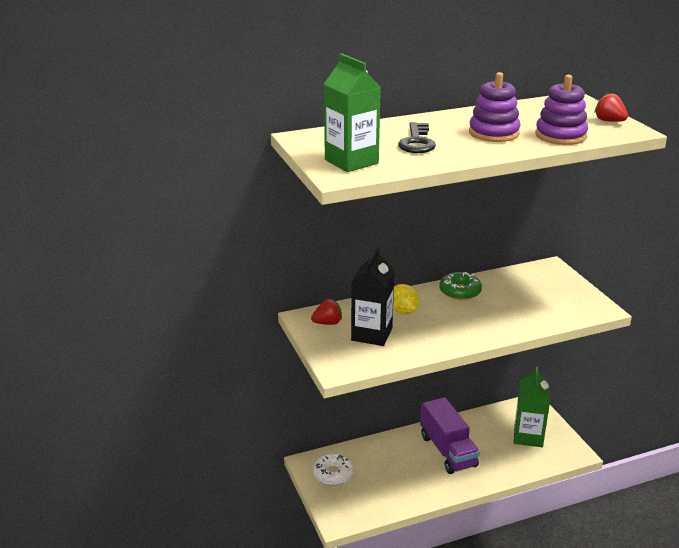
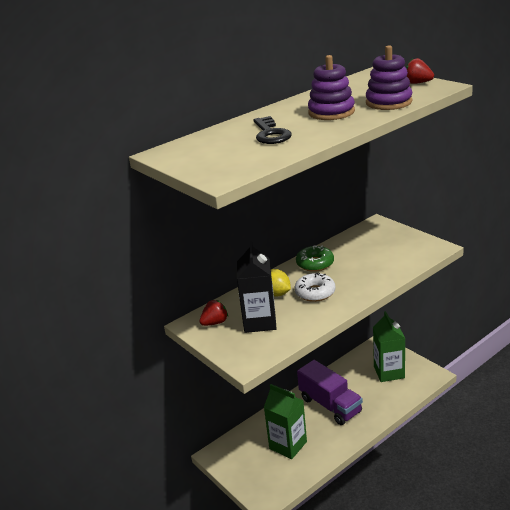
camera: 15 degrees left, 0 degrees up
(333, 474) = (242, 458): white donut -> white donut (315, 292)
(351, 161) = (224, 163): green carton -> green carton (288, 445)

